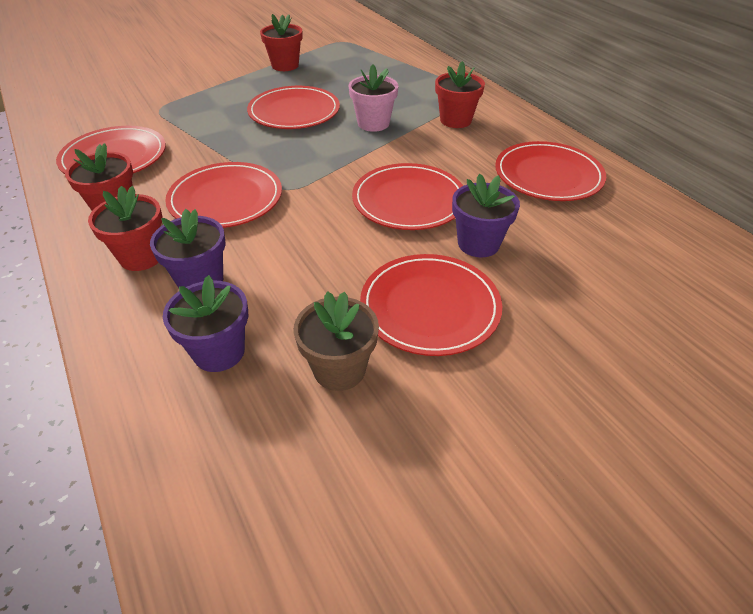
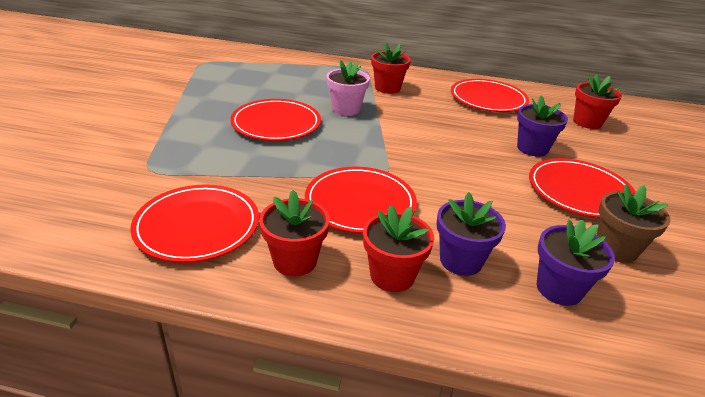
camera: 50 degrees left, 10 degrees down
(285, 65) = (194, 94): red flower pot -> red flower pot (587, 122)
(409, 200) = (459, 144): red plate -> none

